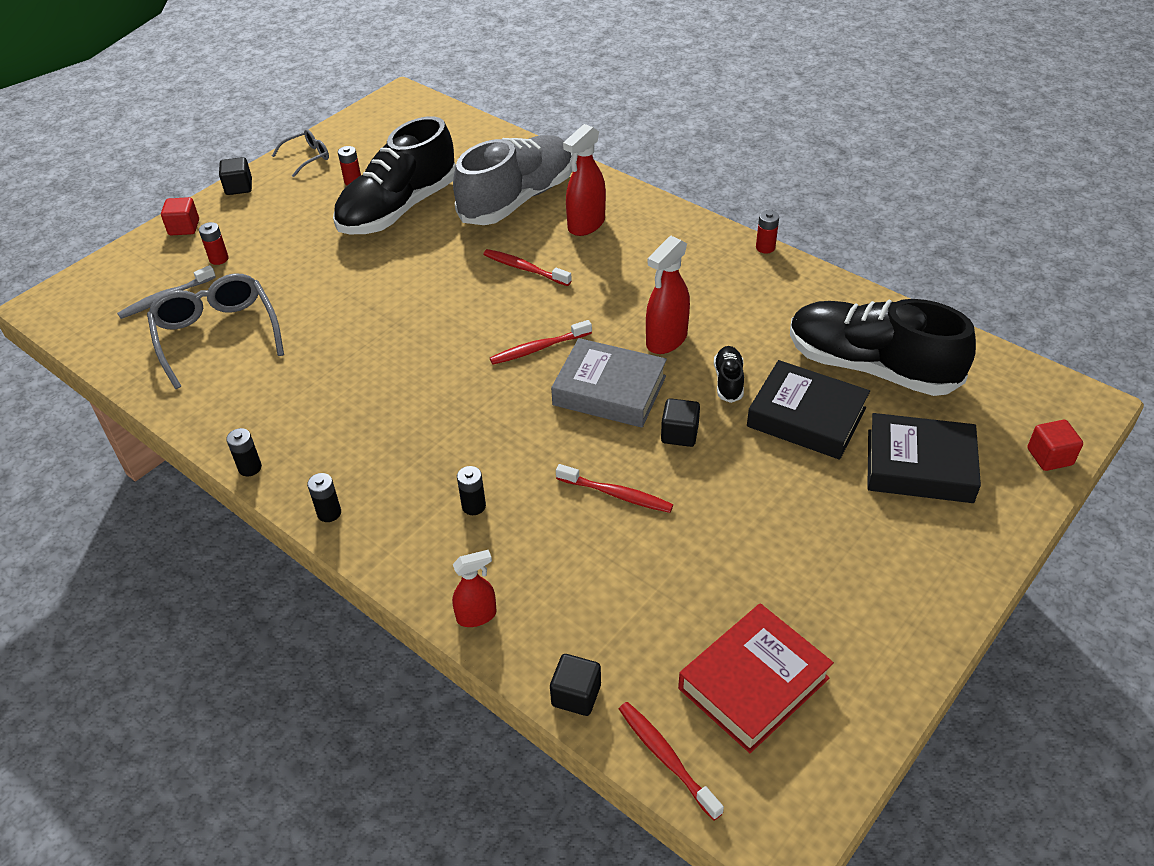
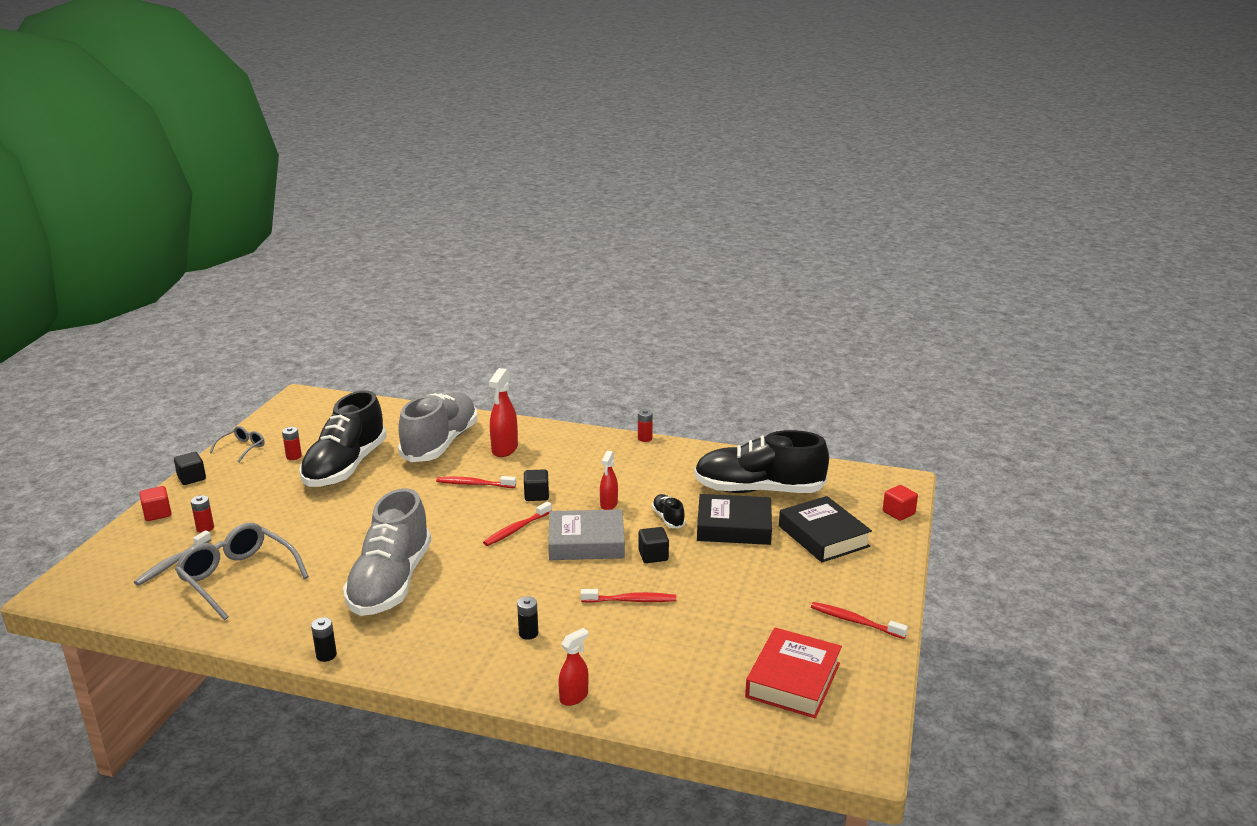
camera: 25 degrees left, 20 degrees down
(329, 513) = (414, 666): black battery -> none
(364, 387) = (390, 582): none -> grey shoe
(576, 695) = (677, 721): black cube -> black cube (536, 495)
(666, 340) = (608, 504): red spray bottle -> red spray bottle, size x0.63
(666, 758) = (762, 738): red toothbrush -> red toothbrush (855, 621)
(919, 466) = (823, 536): black book -> black book turned 75 degrees clockwise

